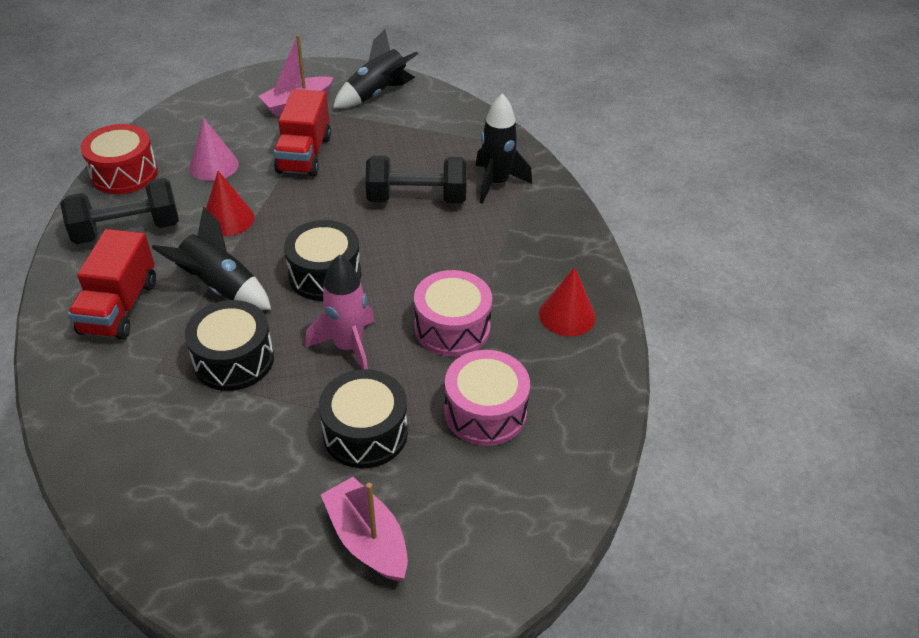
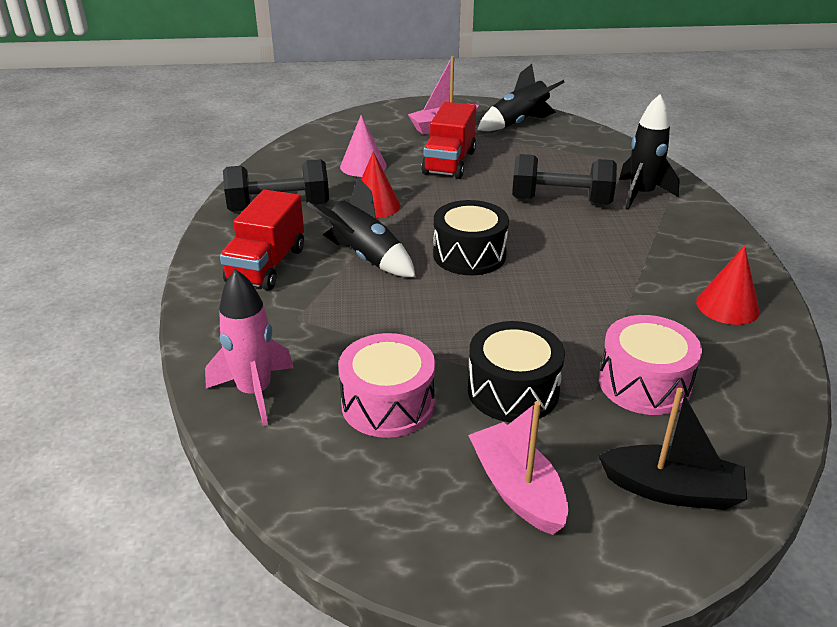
camera: 10 degrees right, 10 degrees down
(124, 174) = (280, 167): red drum -> none
(234, 360) = (376, 316): black drum -> none
(348, 347) = (494, 315): pink rocket -> pink rocket (255, 392)
(452, 328) = (603, 307): pink drum -> pink drum (388, 404)
(502, 523) = (672, 490): none -> black boat

